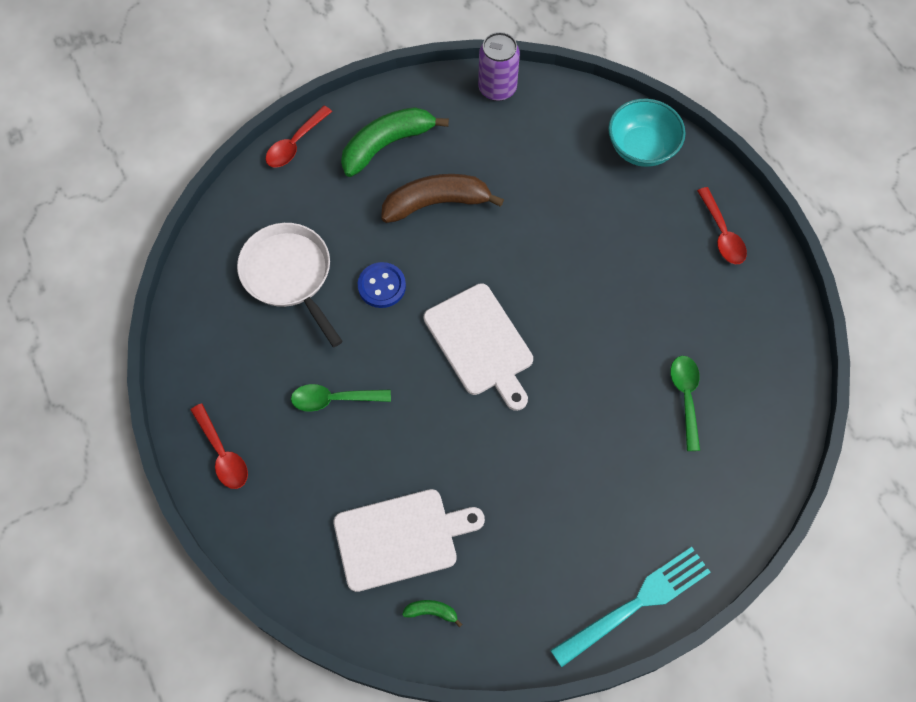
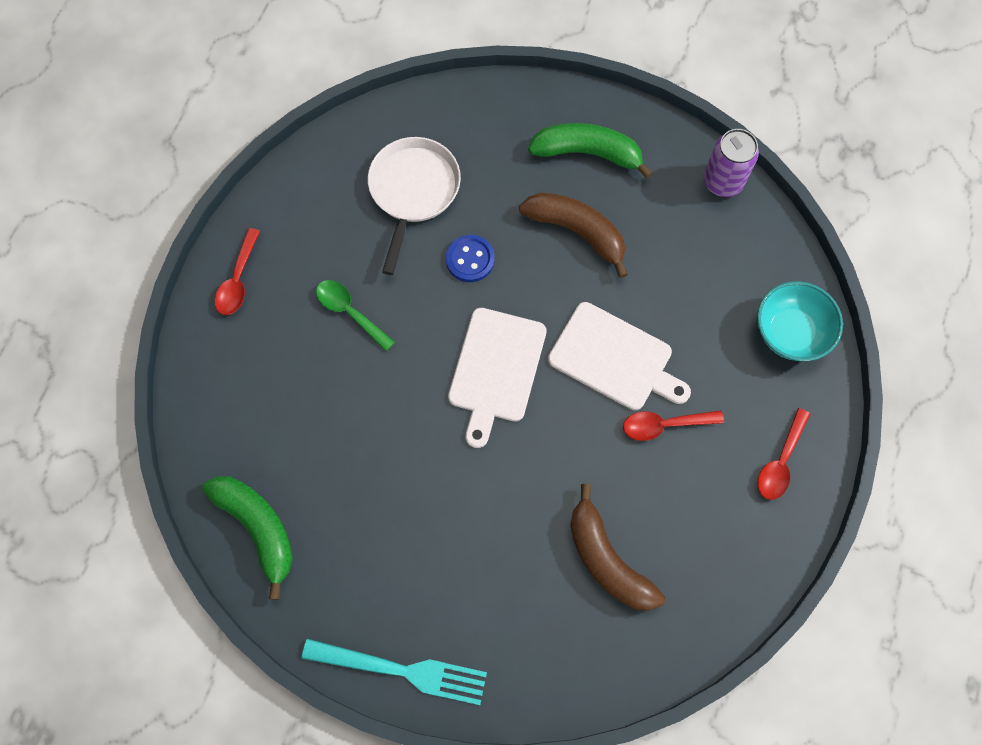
camera: 45 degrees right, 5 degrees up
(295, 144) = (520, 93): red spoon -> red spoon (664, 425)
(400, 538) = (291, 456): white cutting board -> white cutting board (614, 359)
(431, 612) = (258, 528): green banana -> green banana, size x2.37
(685, 397) = (607, 559): green spoon -> brown banana

